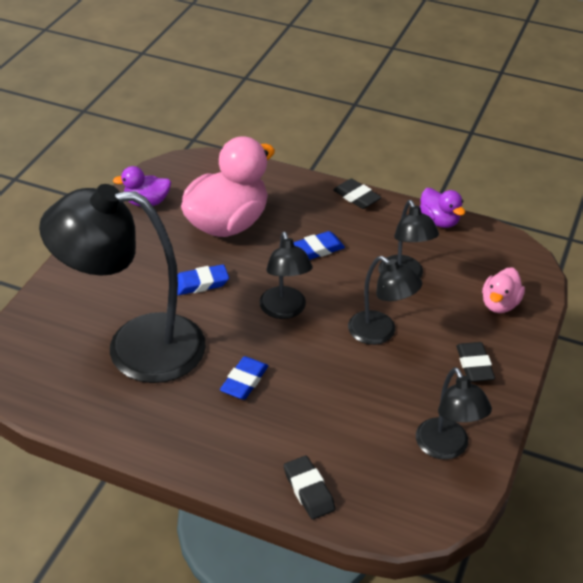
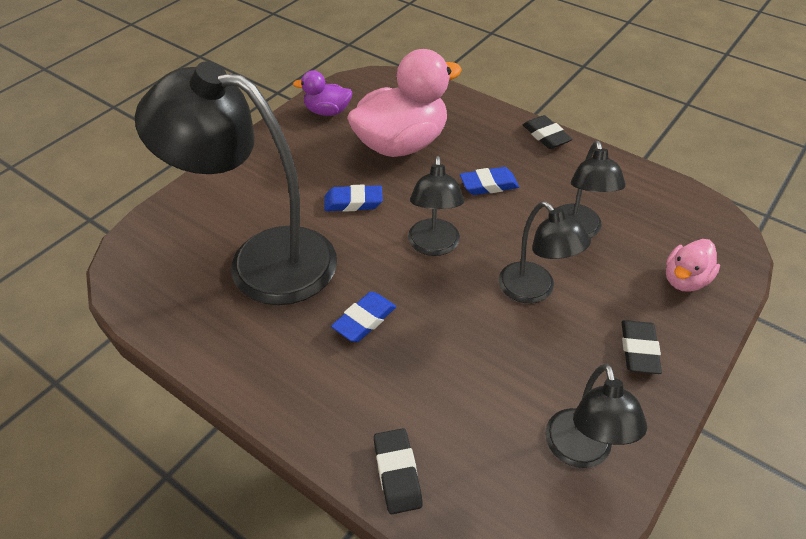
camera: 15 degrees right, 5 degrees up
(439, 221) = (632, 174): purple duck -> none

